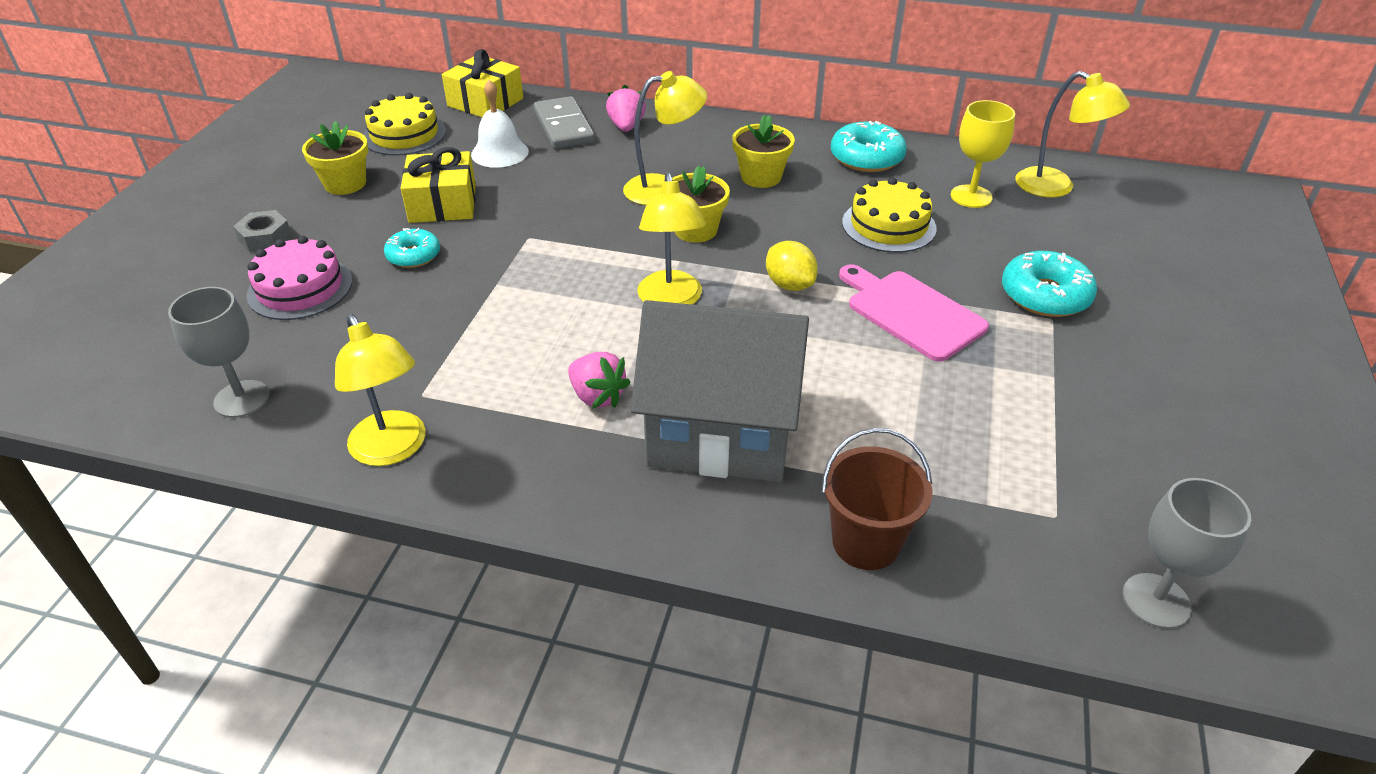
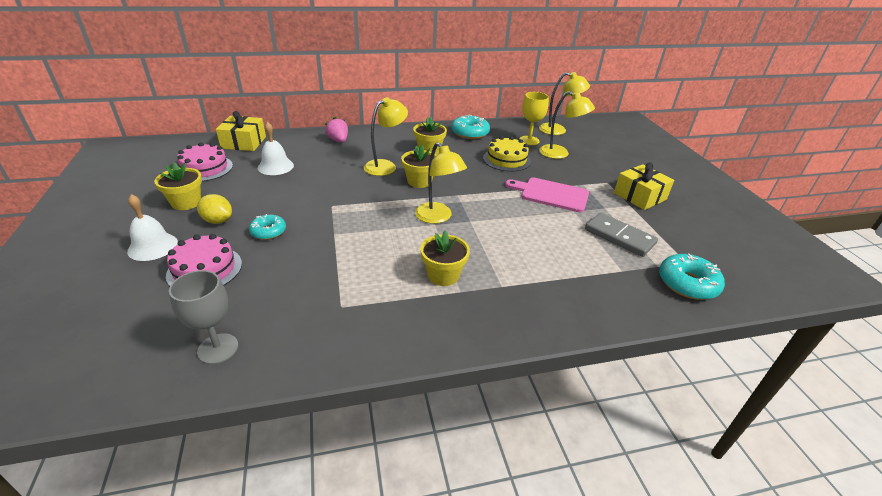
camera: 30 degrees left, 5 degrees down
(265, 238) = (152, 246): grey nut -> white bell
(393, 449) = (350, 343): yellow lamp -> yellow lamp (560, 154)
(404, 134) = (205, 168): yellow cake -> pink cake
(442, 204) = (263, 200): yellow gift -> yellow gift (639, 196)
(564, 127) = (303, 147): grey domino -> grey domino (619, 237)
(597, 396) = (443, 275): pink strawberry -> yellow flower pot
(721, 433) = (520, 273): grey house -> none
(789, 285) = (487, 196): yellow lemon -> yellow lemon (218, 221)
(866, 542) = (629, 301): brown bucket -> none
(1045, 295) = (595, 174): turquoise donut -> turquoise donut (687, 283)
(1156, 601) = (751, 283): grey goblet -> none

